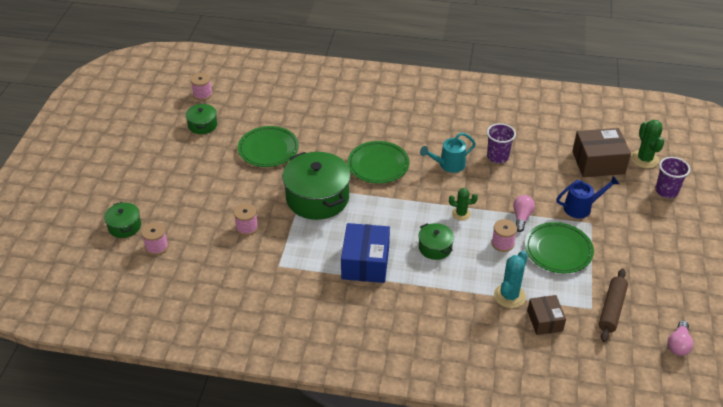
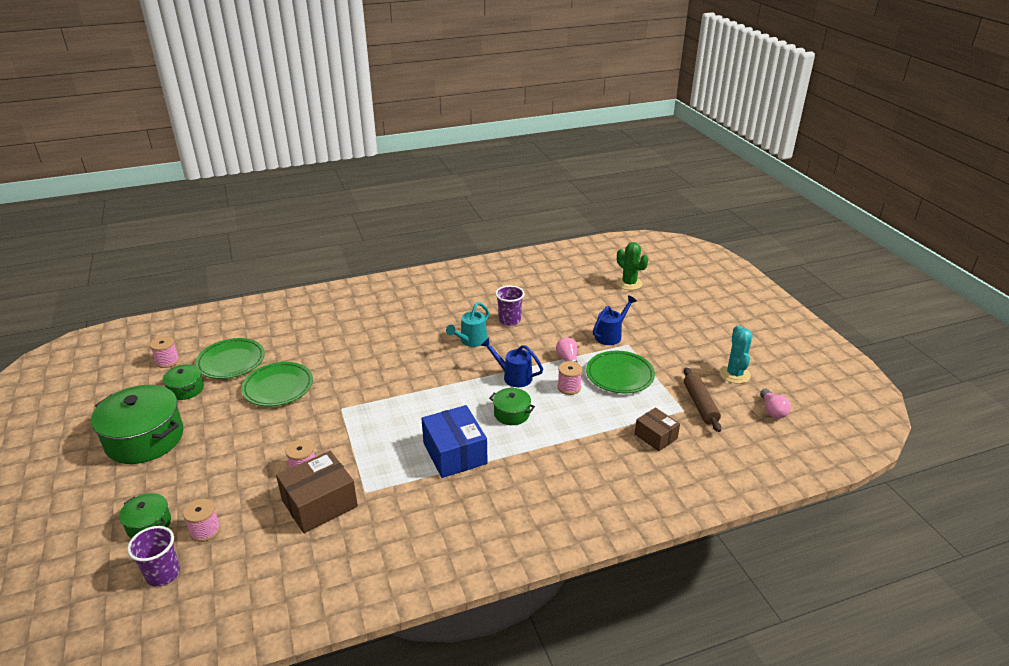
camera: 30 degrees left, 10 degrees down
(317, 198) = (362, 413): green pot -> green pot (145, 439)
(378, 165) = (404, 363): green plate -> green plate (231, 362)
(461, 214) = (513, 376): green cactus -> blue watering can
(509, 296) = (610, 428): turquoise cactus -> turquoise cactus (734, 374)
(598, 162) = (596, 297): brown box -> brown box (320, 503)
(666, 191) = (665, 300): purple cup -> purple cup (163, 574)

